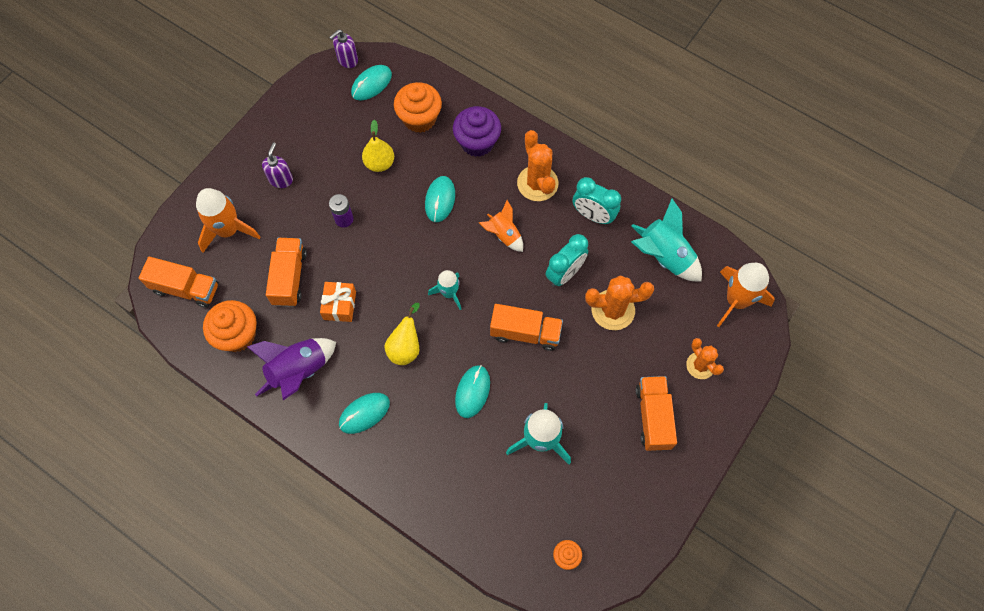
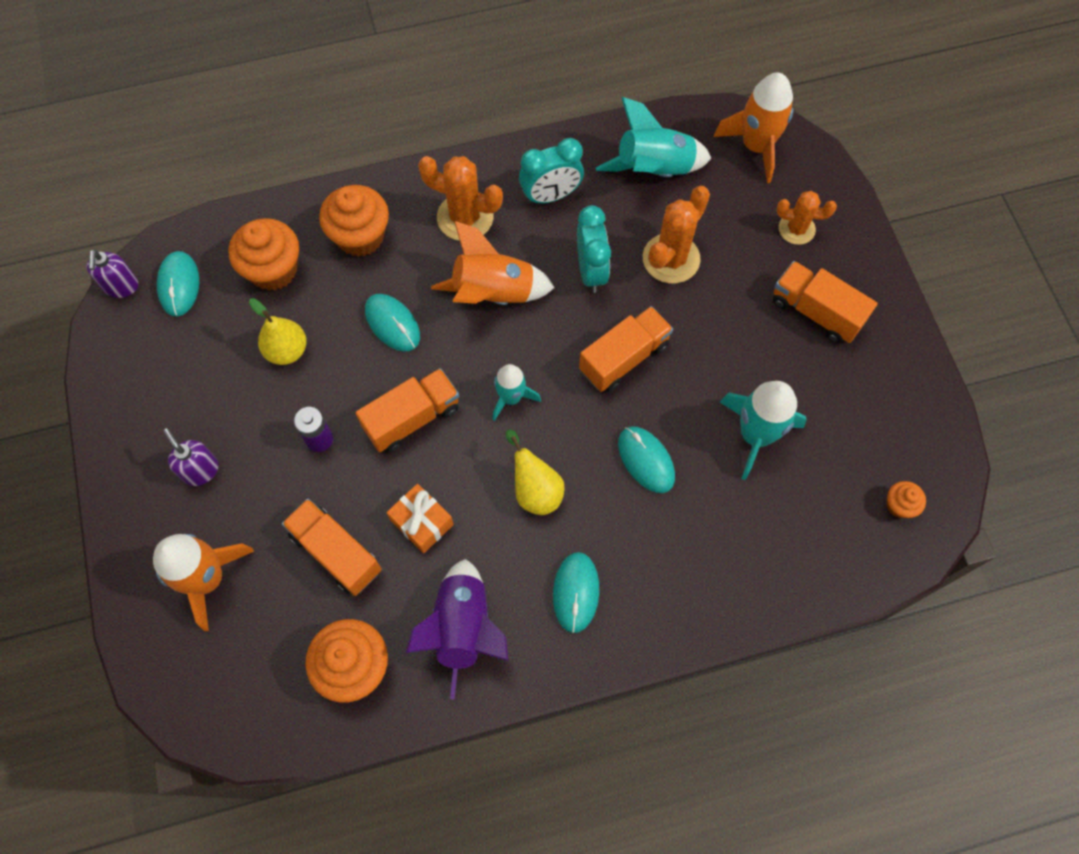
camera: 50 degrees left, 0 degrees up
(186, 288) = (237, 685): orange truck -> orange truck (412, 418)
(477, 142) = (360, 236): purple cupcake -> orange cupcake
(503, 235) = (493, 294): orange rocket -> orange rocket, size x1.63

